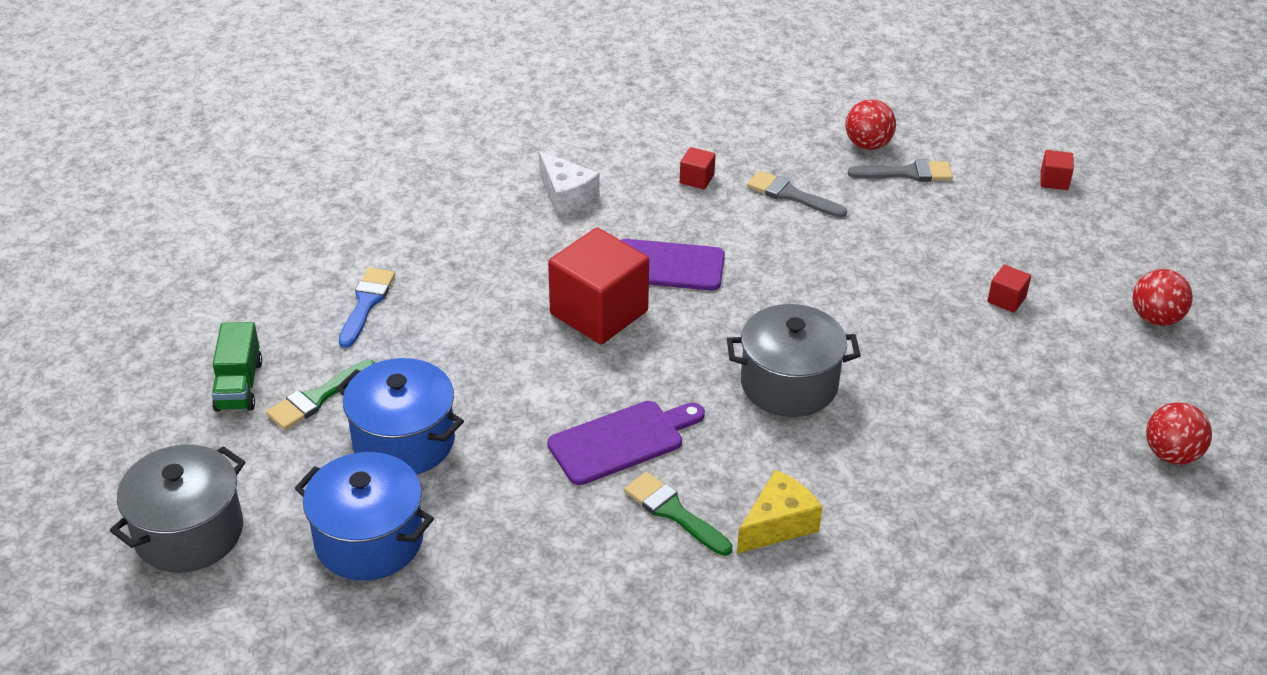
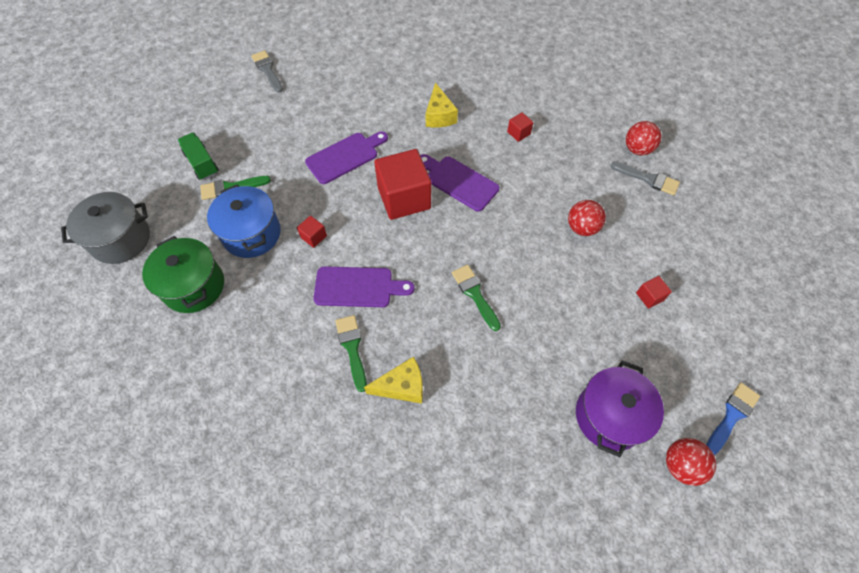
camera: 30 degrees right, 20 degrees up
(239, 385) = (202, 163): green truck -> green truck turned 120 degrees clockwise
(366, 303) = (293, 141): blue brush -> blue brush (732, 416)
(369, 540) = (194, 286): blue pot -> green pot
(466, 294) = (345, 156): none -> purple cutting board
(566, 196) = (439, 116): white cheese -> yellow cheese
(789, 384) = (475, 294): grey pot -> green brush
(791, 195) = (566, 166): grey brush -> grey brush (267, 70)
(1054, 181) = (742, 223): red cube -> red cube (313, 237)
(1056, 442) = (609, 416): none -> purple pot
(1155, 318) = (742, 356): red ball -> red ball (582, 228)

